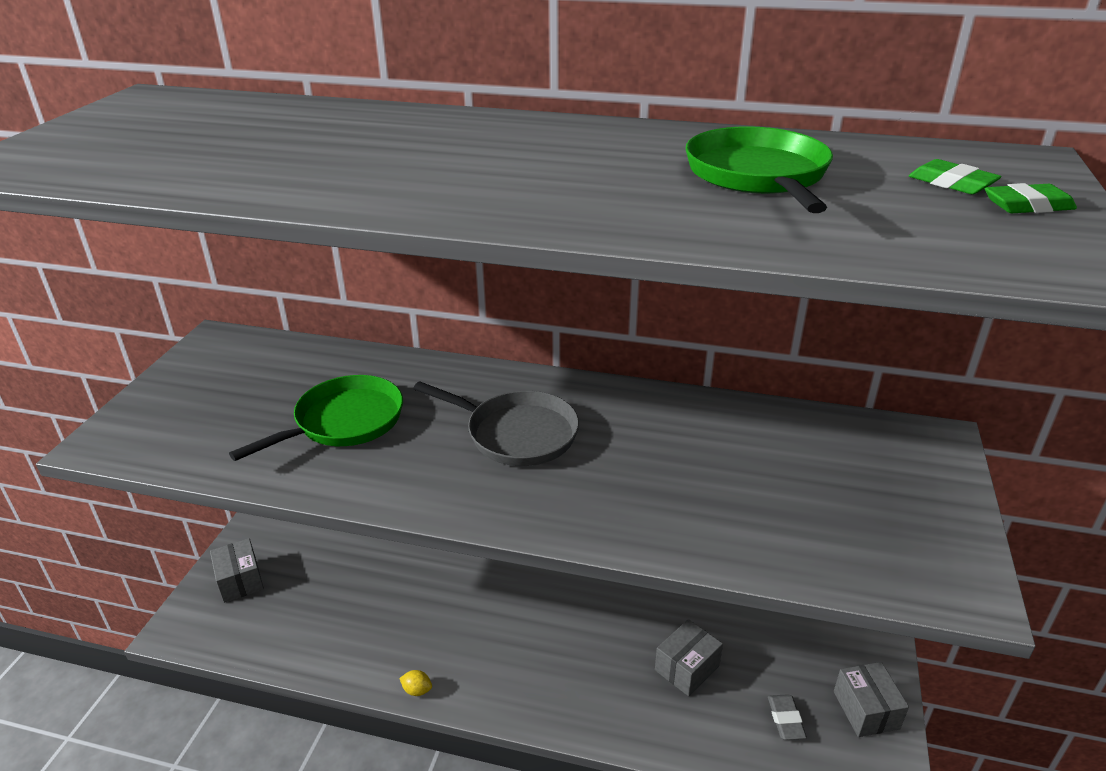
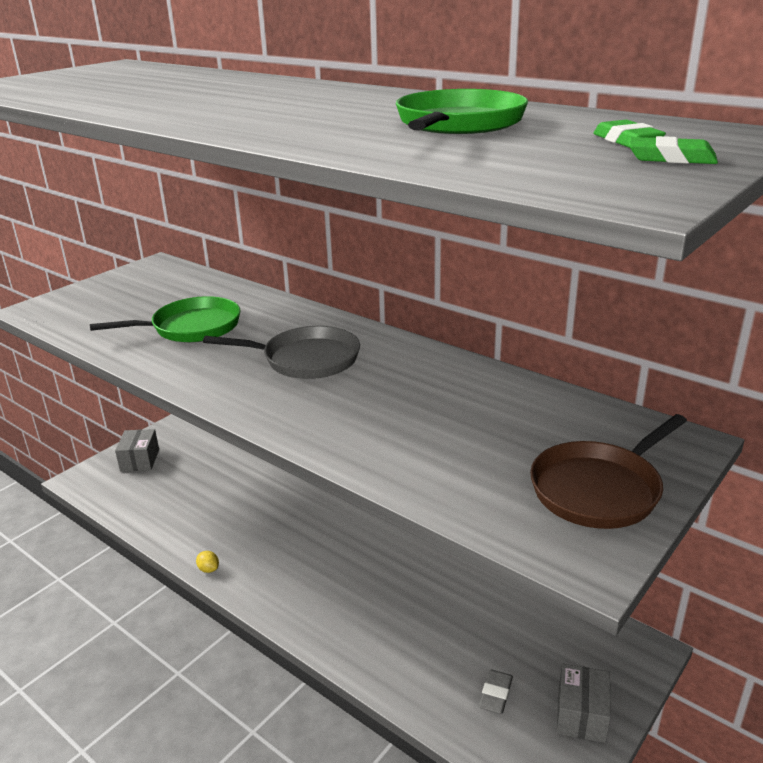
camera: 25 degrees right, 5 degrees down
(516, 434) = (306, 359): grey pan -> grey pan turned 45 degrees counterclockwise
(687, 668) = (433, 624): grey box -> none
(913, 511) = (599, 489): none -> brown pan

